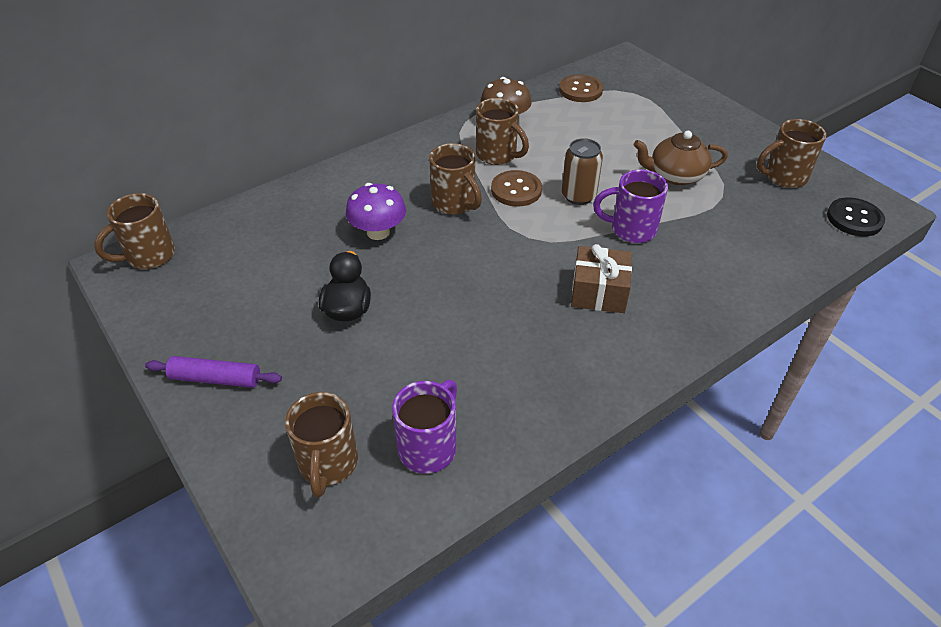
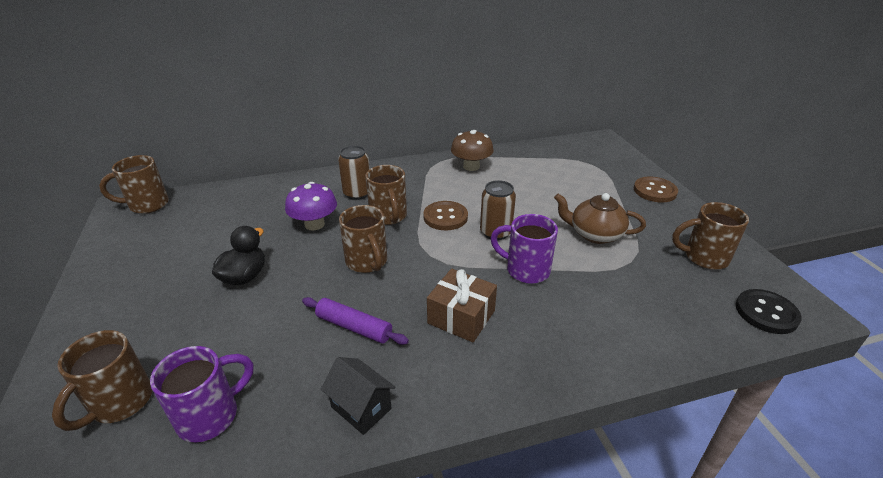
camera: 20 degrees right, 10 degrees down
(216, 379) = (107, 303): purple rolling pin -> purple rolling pin (354, 327)
(399, 183) = (357, 193): none -> brown can
(498, 155) = (448, 189): brown mug -> brown mug (367, 262)
(563, 398) = (361, 408): none -> black house
(580, 90) = (548, 155): brown button -> brown button (655, 191)

